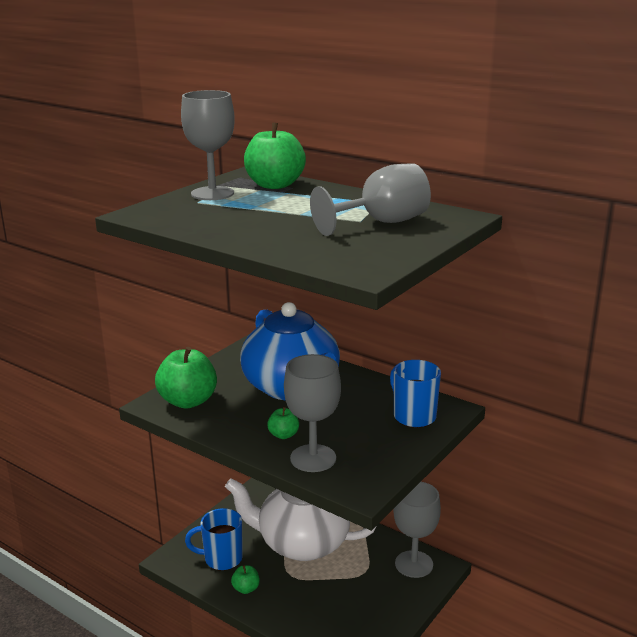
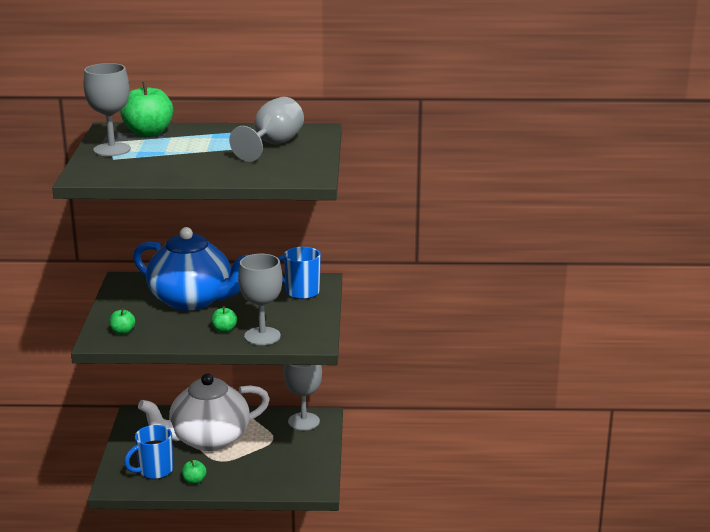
camera: 35 degrees left, 0 degrees up
(188, 401) = (123, 332): green apple -> green apple, size x0.49

